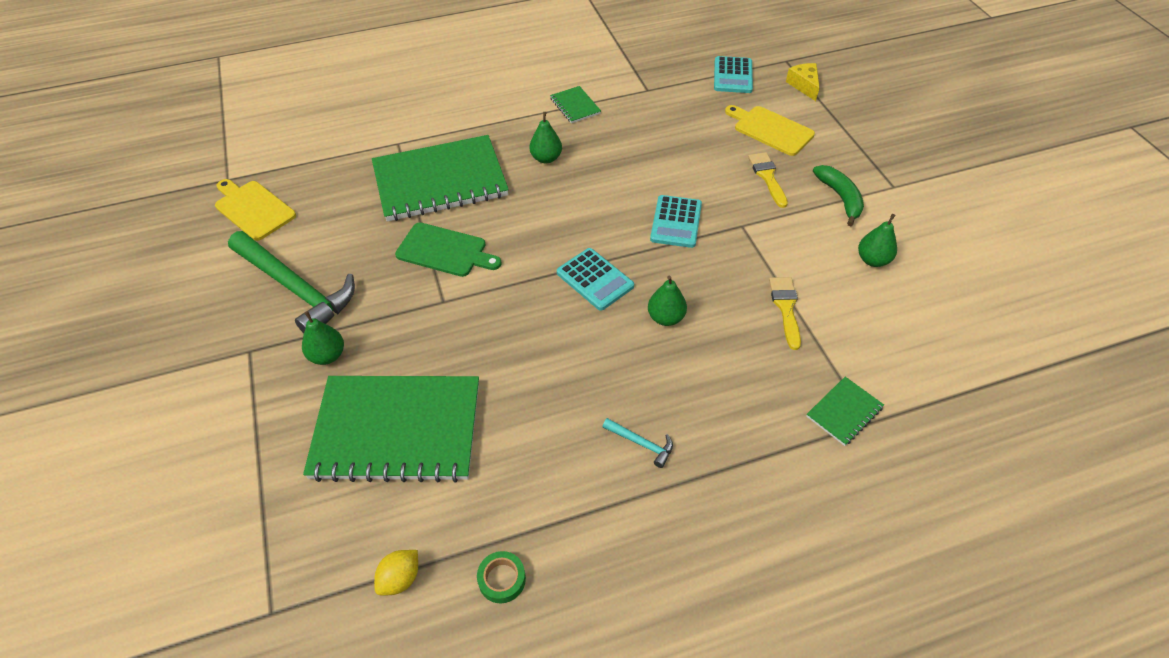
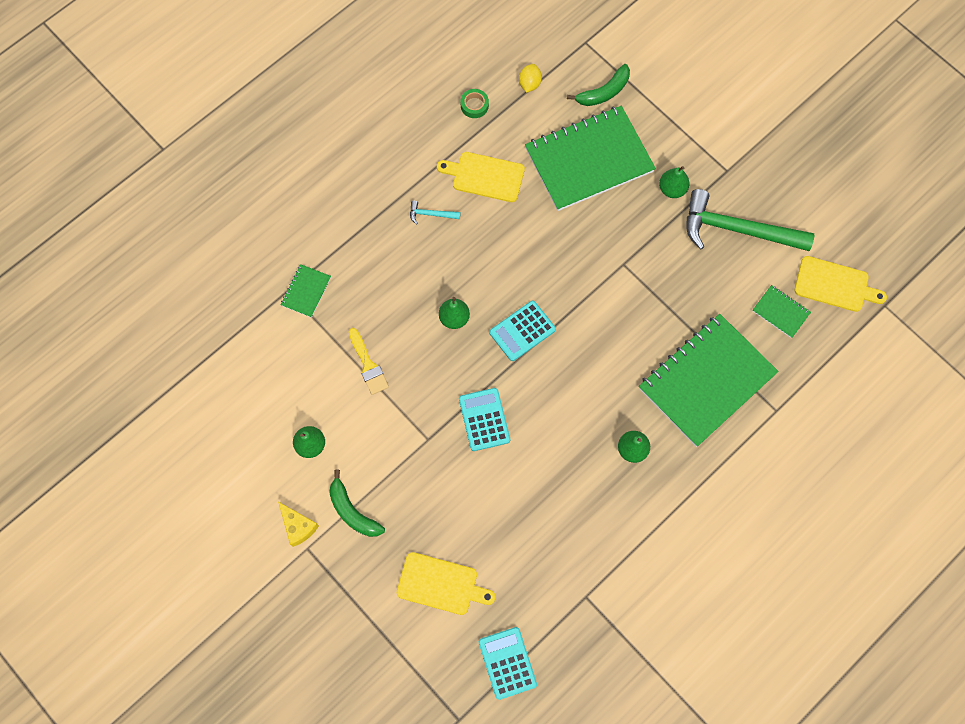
camera: 155 degrees right, 20 degrees up
(308, 516) = (603, 92): none -> green banana
(445, 251) = (653, 309): green cutting board -> none
(544, 464) = (485, 176): none -> yellow cutting board
(575, 106) = (645, 537): green notebook -> green notebook (780, 312)
(595, 279) = (522, 331): turquoise calculator -> turquoise calculator turned 60 degrees counterclockwise
(767, 177) = (424, 511): yellow brush -> none
(804, 85) = (427, 678): yellow cheese -> yellow cheese (298, 526)

